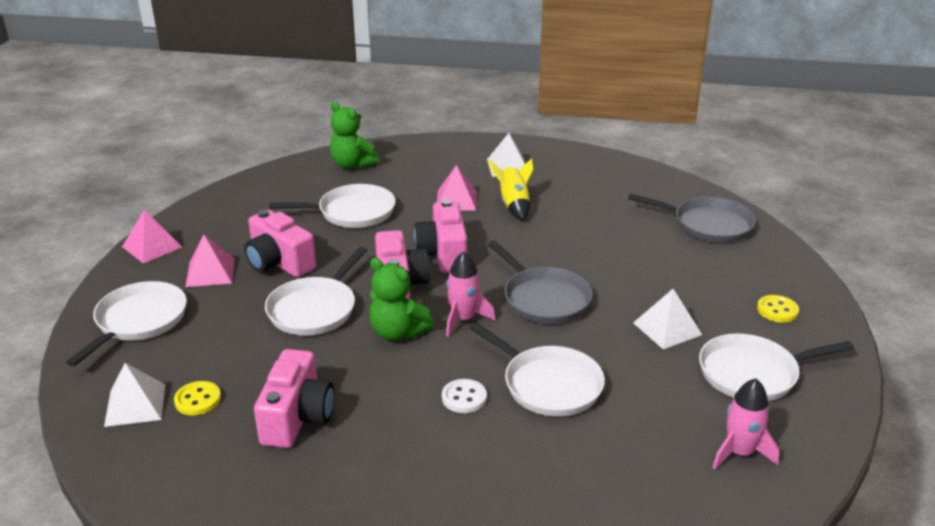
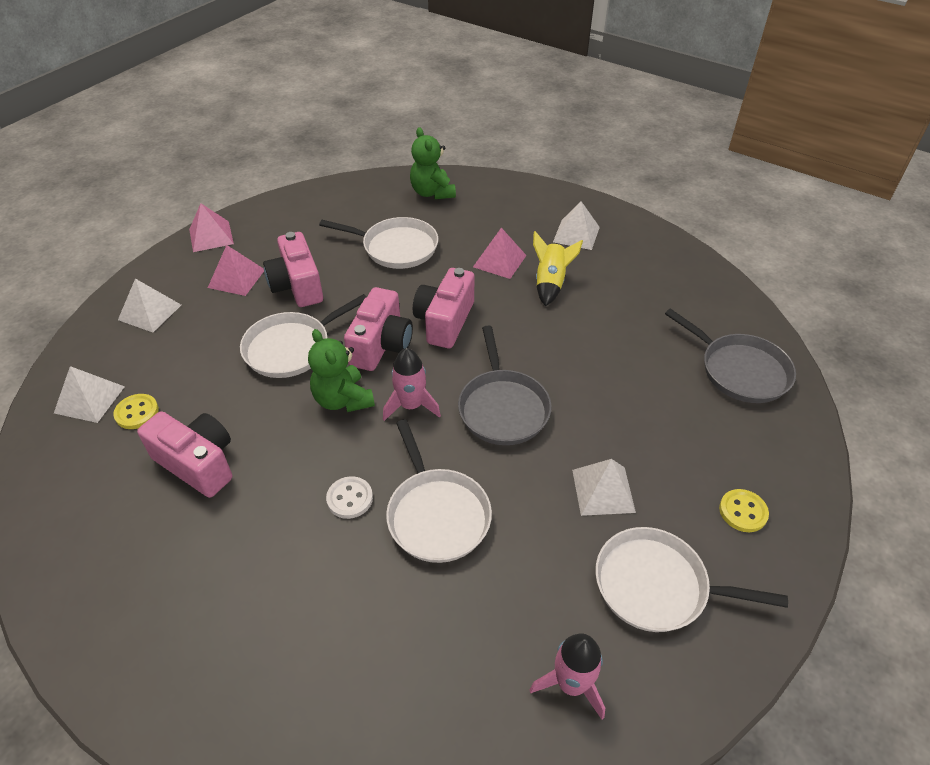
camera: 25 degrees right, 15 degrees up
(139, 321) = (150, 312): white pan -> white pyramid
(297, 417) = (198, 463): pink camera -> pink camera turned 90 degrees counterclockwise

